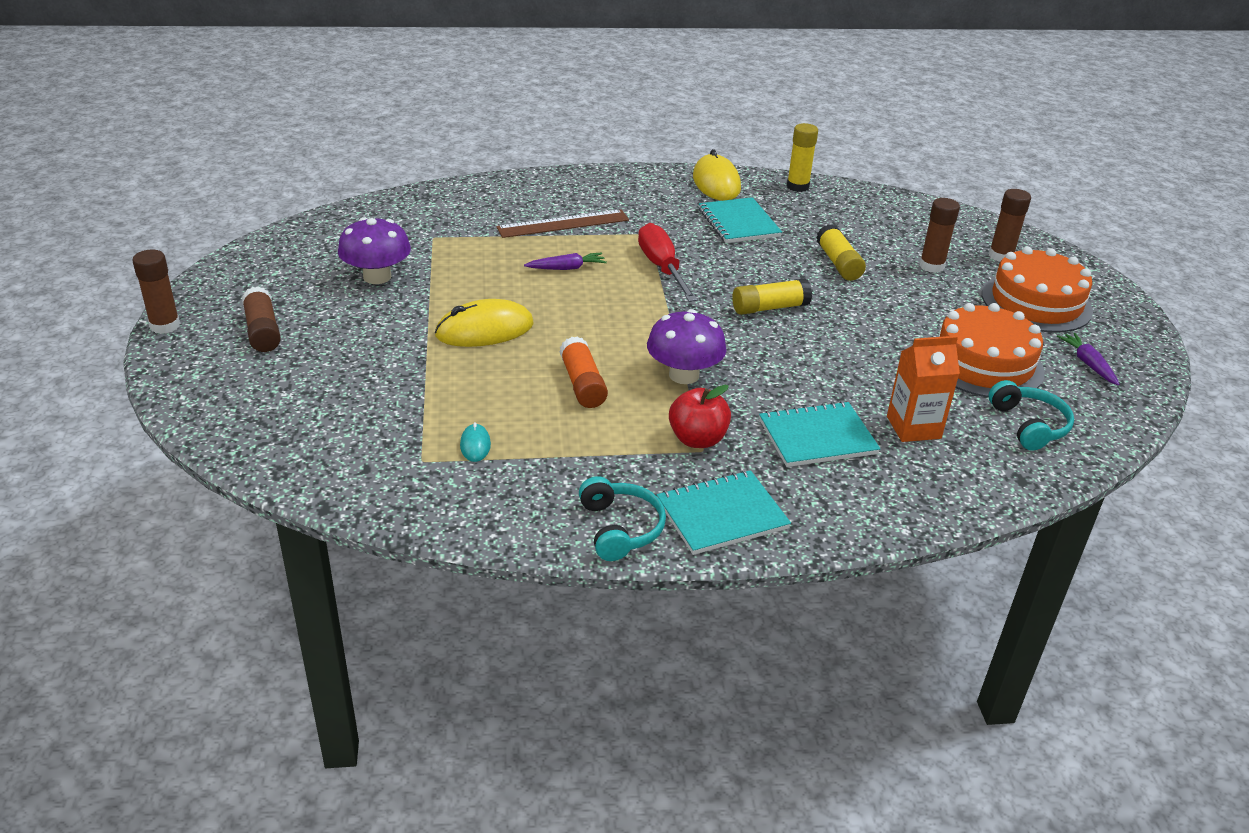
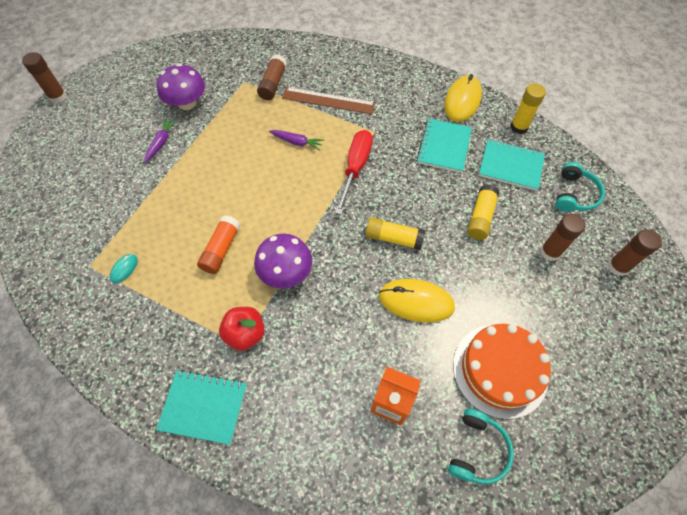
camera: 35 degrees right, 25 degrees up
(262, 331) = (97, 122): brown glue stick -> brown glue stick (273, 84)
(484, 330) = (206, 175): yellow mouse -> yellow mouse (416, 301)
(620, 528) = (140, 382): turquoise headphones -> turquoise headphones (574, 194)
(817, 437) = (319, 374): turquoise notebook -> turquoise notebook (511, 166)
(1036, 302) = (601, 330): orange cake -> none
(1088, 364) = (584, 415): purple carrot -> purple carrot (161, 142)

